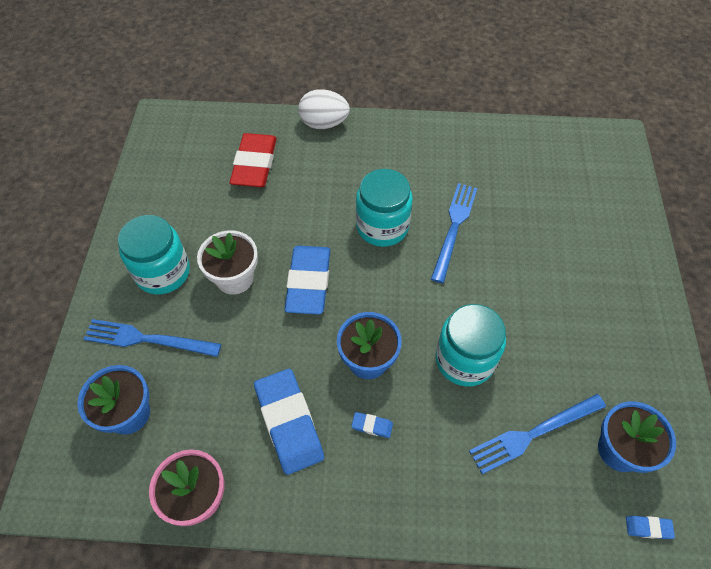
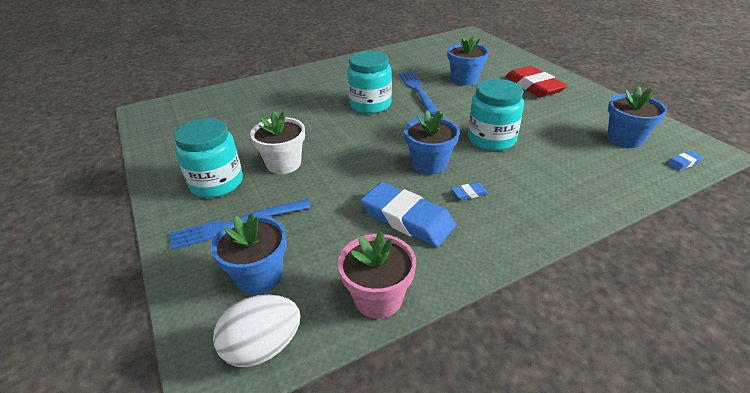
camera: 30 degrees left, 20 degrees down
(254, 164) = (245, 108): red eraser -> red eraser (533, 86)
(308, 282) = (345, 145): blue eraser -> none
(324, 123) = (281, 77): white egg -> white egg (263, 347)
(527, 235) = (464, 79): none -> blue flower pot
(533, 433) = (571, 152): blue fork -> none

